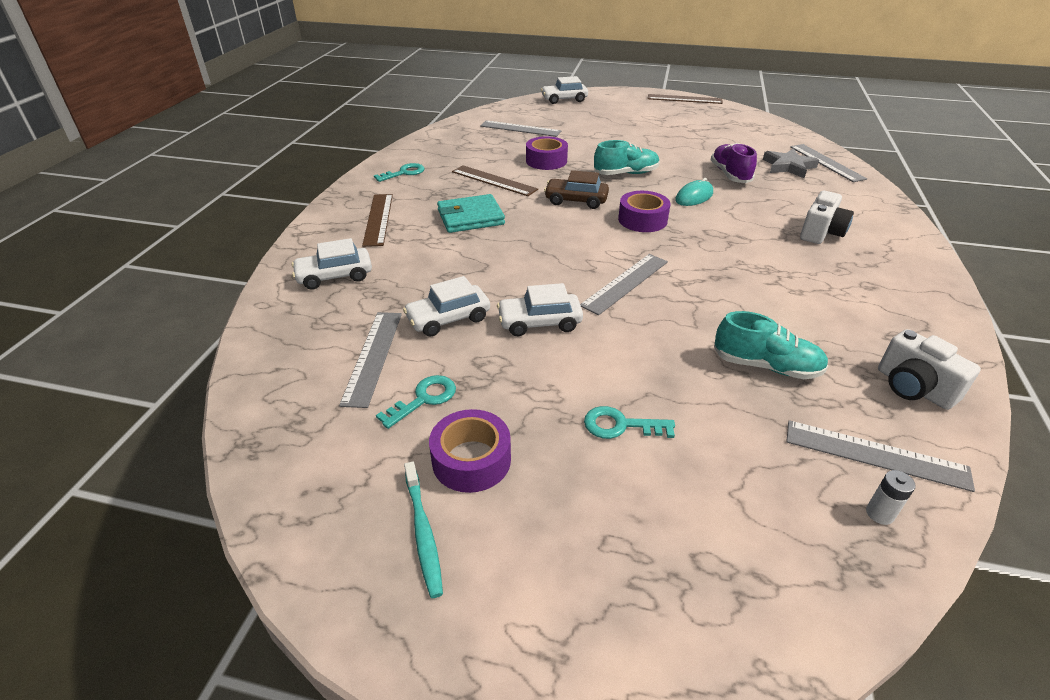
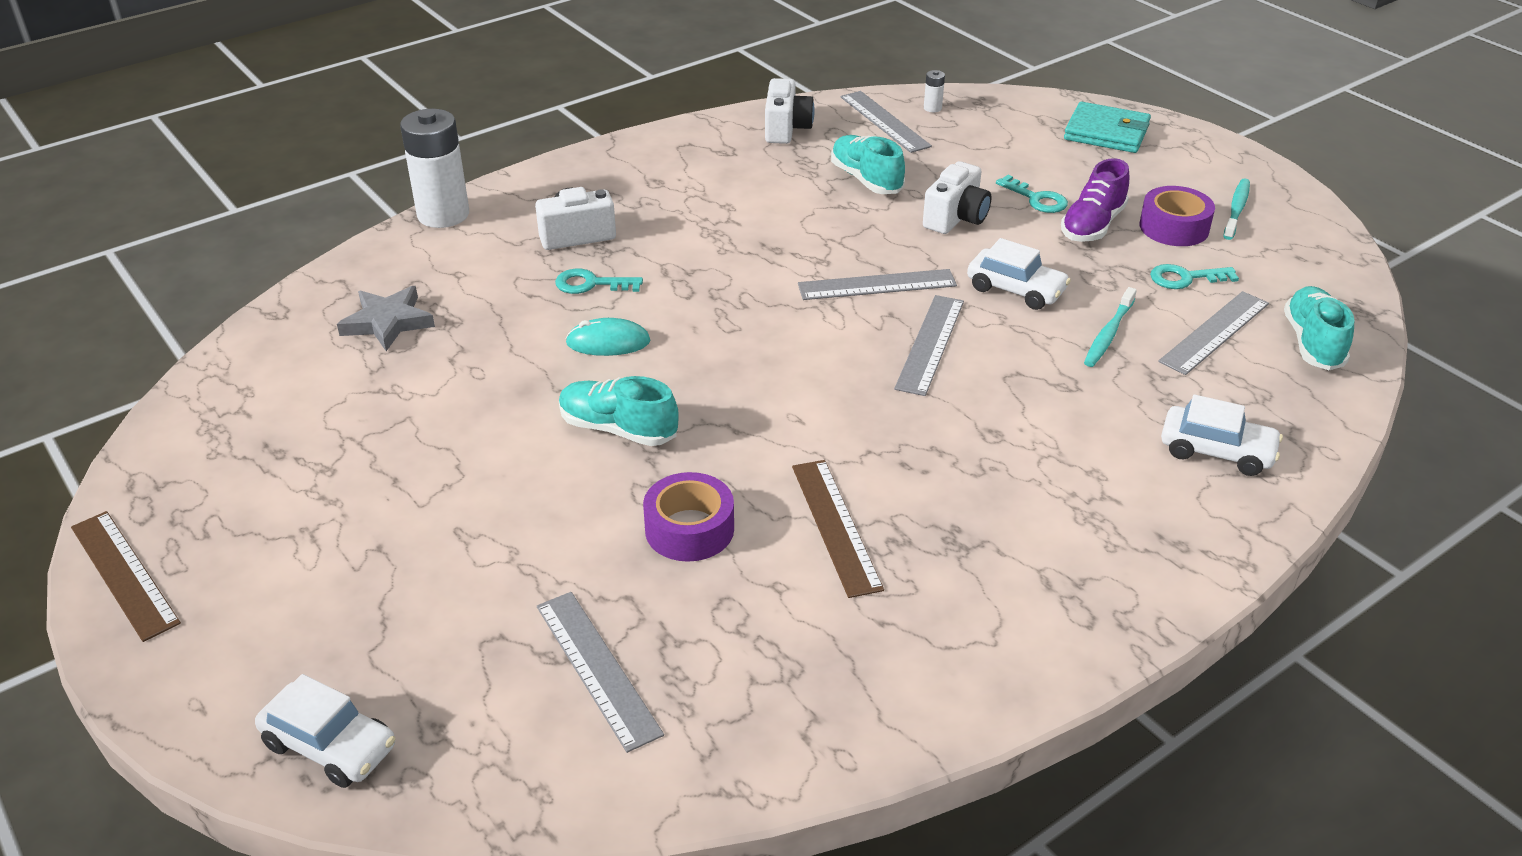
camera: 140 degrees left, 0 degrees up
(289, 384) = (1312, 343): none -> turquoise shoe
(378, 219) = (1098, 532): brown ruler -> none
(404, 173) = (972, 639): turquoise key -> turquoise key (591, 284)
(448, 319) = (1108, 334): white car -> turquoise toothbrush
(470, 217) = (953, 463): turquoise wallet -> turquoise wallet (1106, 133)
(576, 200) = (768, 416): brown car -> none
(642, 220) = (733, 343): purple tape -> none
(652, 364) = (956, 218): none -> white camera
(730, 175) = (488, 350): purple shoe -> purple shoe (1092, 225)
(826, 162) = (328, 303): grey ruler -> grey ruler (930, 344)
(897, 212) = (443, 215): none -> white battery

